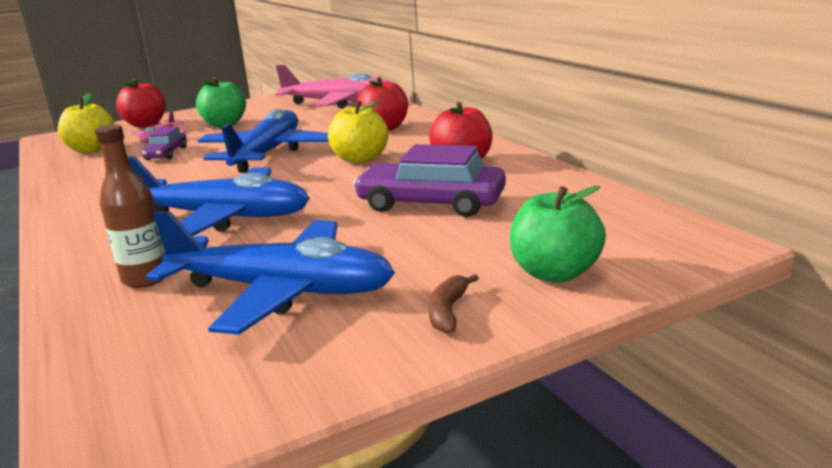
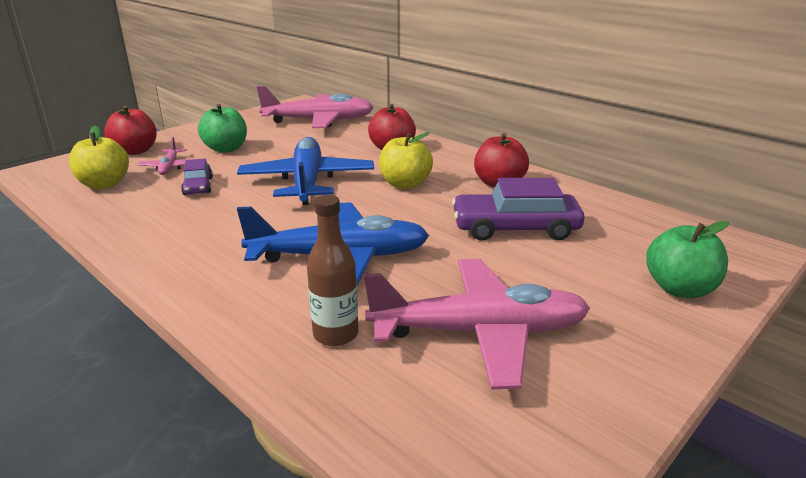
camera: 20 degrees left, 5 degrees up
(281, 291) = (480, 332): blue plane -> pink plane
(448, 311) = (637, 335): brown banana -> none

